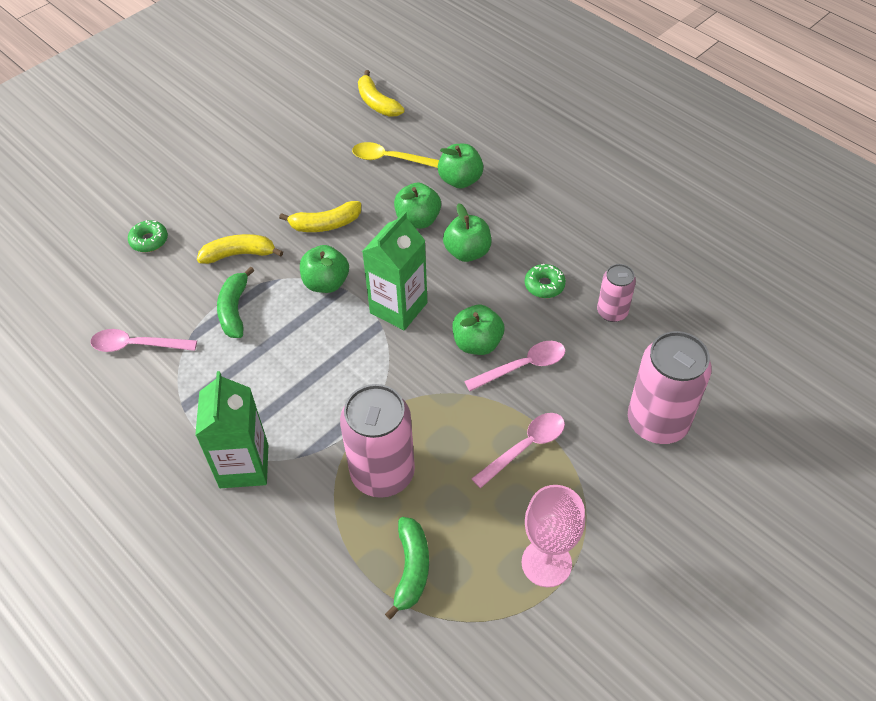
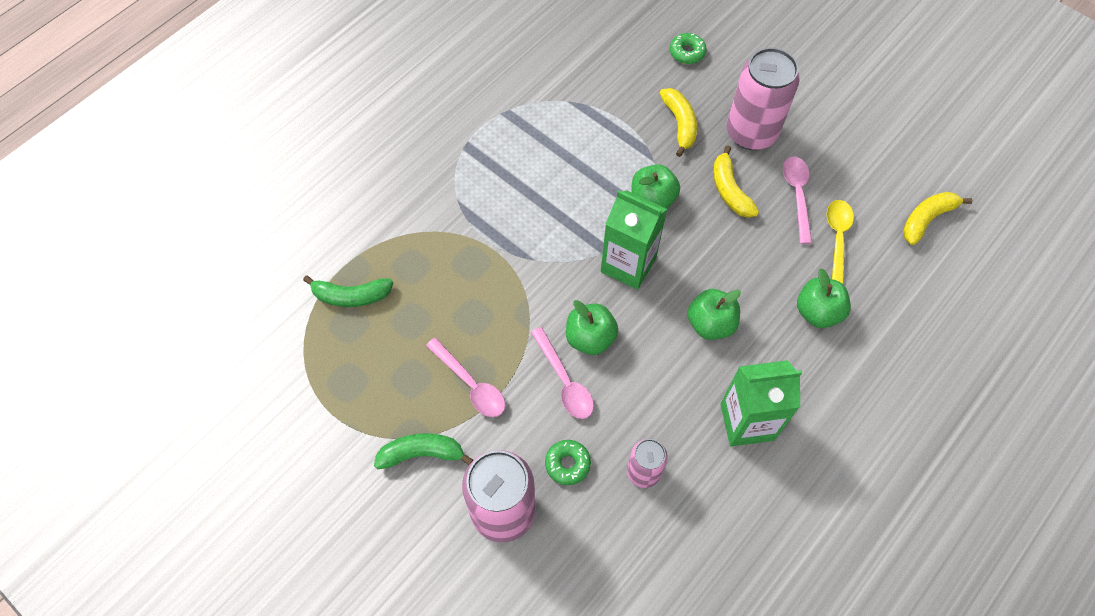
camera: 85 degrees right, 10 degrees up
(137, 345) = (566, 67): pink spoon -> pink spoon (797, 195)
(234, 310) = (612, 131): green banana -> green banana (422, 453)
(244, 466) = (448, 163): green carton -> green carton (747, 422)
(382, 473) = (442, 267): pink can -> pink can (751, 133)
(418, 220) = (749, 274): green apple -> none
(544, 285) = (673, 402): green donut -> green donut (567, 464)
(546, 563) = (352, 403): pink goblet -> none

